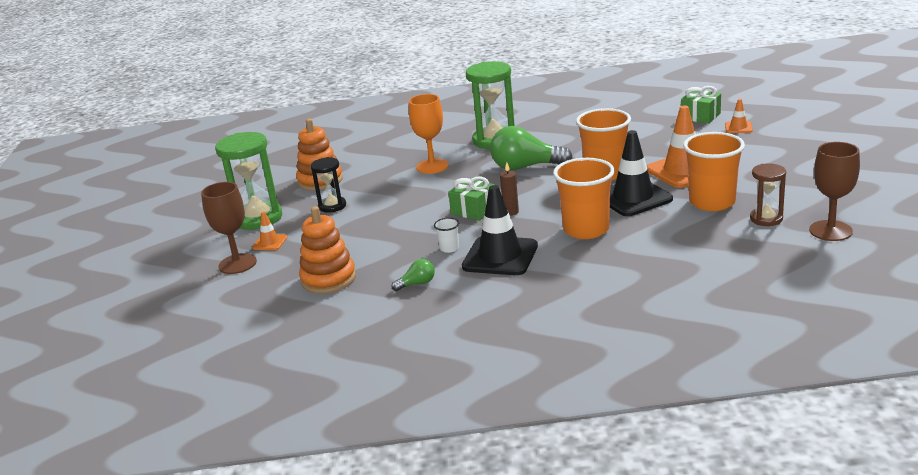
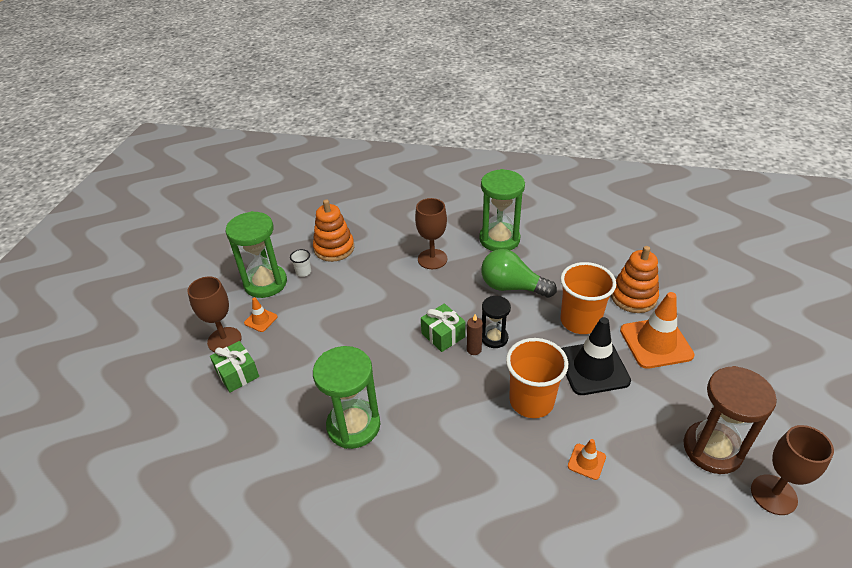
camera: 15 degrees right, 15 degrees up
(328, 279) = (285, 389): orange stacking toy -> orange stacking toy (633, 297)
(332, 206) = (329, 287): black hourglass -> black hourglass (494, 338)
(417, 284) = (353, 425): green light bulb -> green hourglass
(432, 166) = (432, 259): orange goblet -> brown goblet
(449, 248) = (401, 383): white cup -> white cup (303, 272)
(500, 256) = (439, 413): black traffic cone -> none
(700, 116) = (702, 264): green gift -> green gift (237, 374)
(712, 202) = (666, 402): orange cup -> none
(738, 127) = (733, 293): orange traffic cone -> orange traffic cone (586, 461)
(766, 219) = (712, 449): brown hourglass -> brown hourglass, size x1.75

